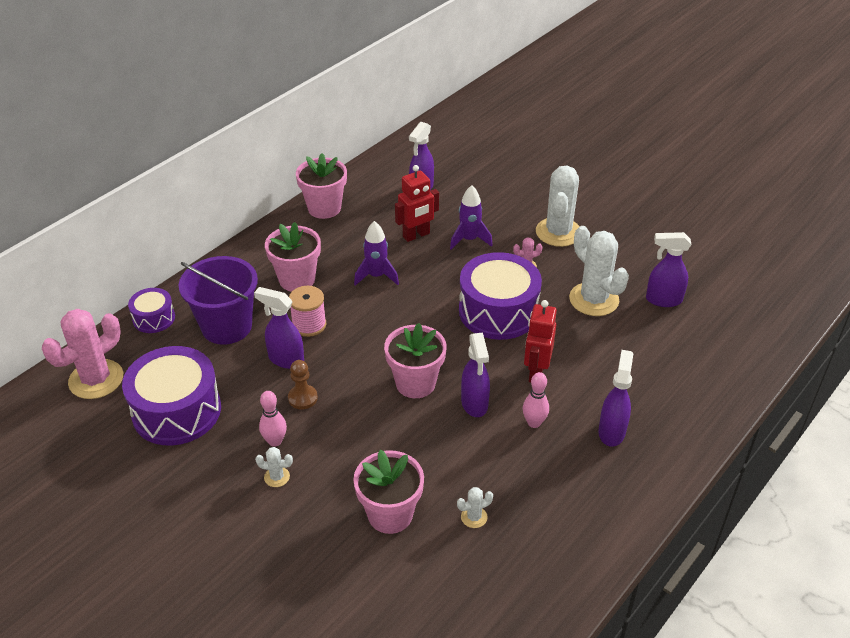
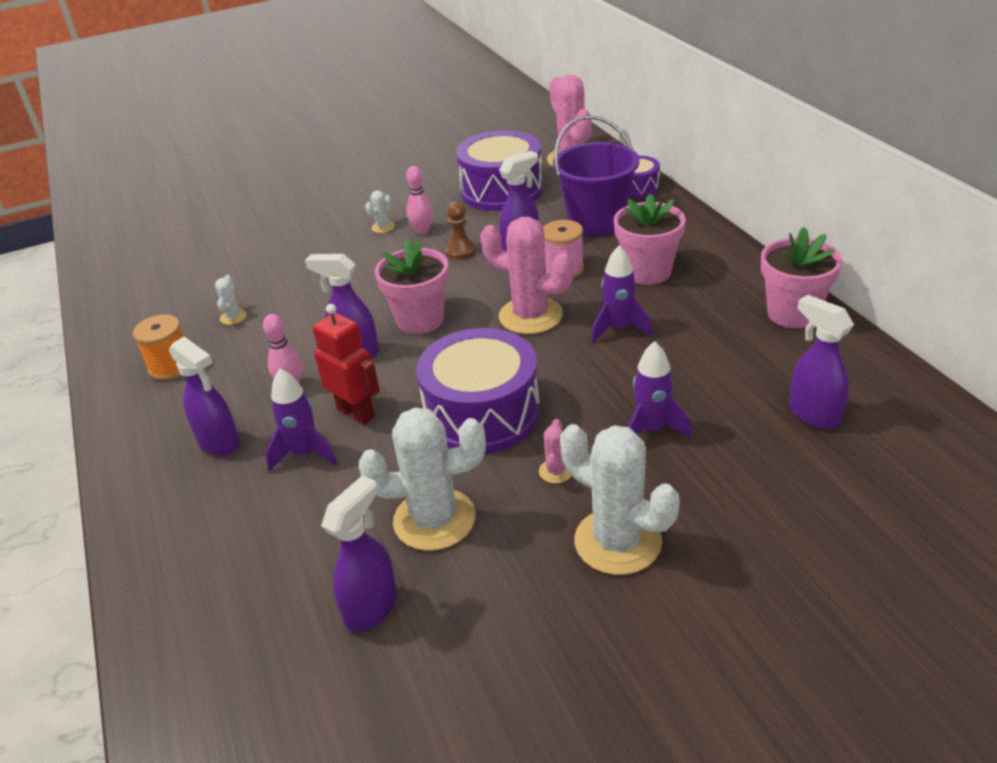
camera: 120 degrees right, 5 degrees down
(381, 323) = (530, 316): none -> pink cactus
(390, 514) = (286, 274): pink flower pot -> none
(416, 235) = (689, 381): red robot -> none
(560, 520) = (171, 367): none -> orange spool
(588, 380) = (305, 454): none -> purple rocket

